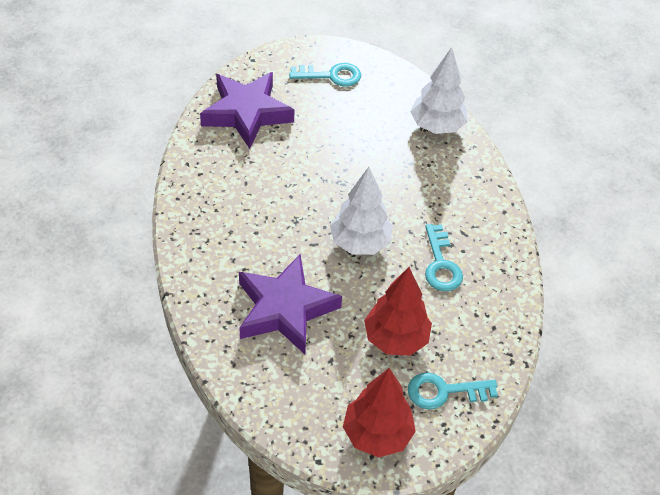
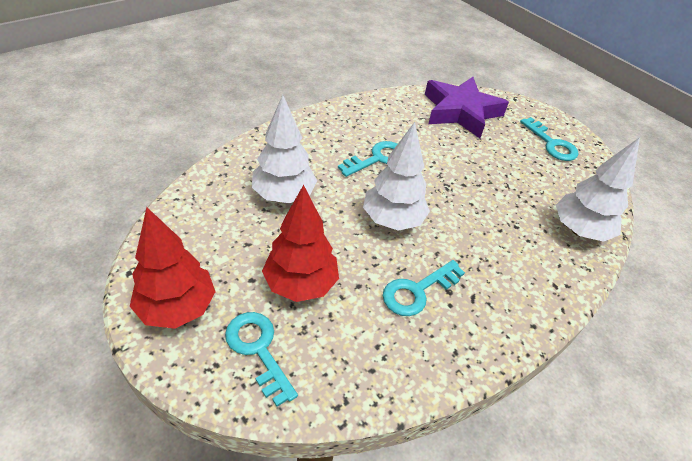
camera: 60 degrees right, 5 degrees down
(276, 215) = (377, 158): none -> turquoise key
(285, 309) = (284, 195): purple star -> white tree

